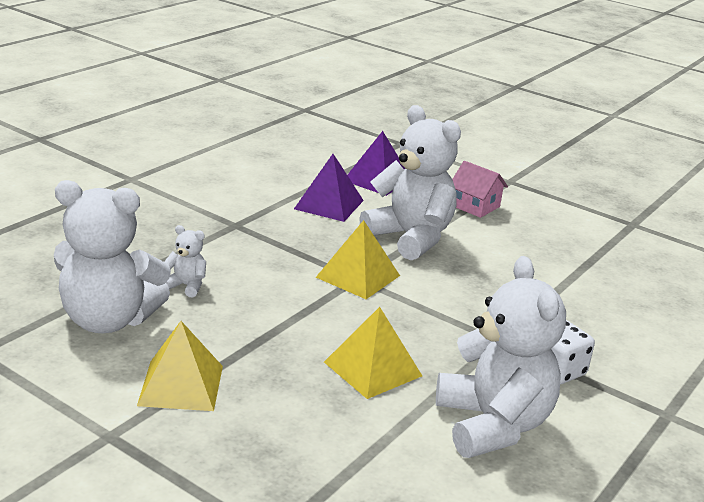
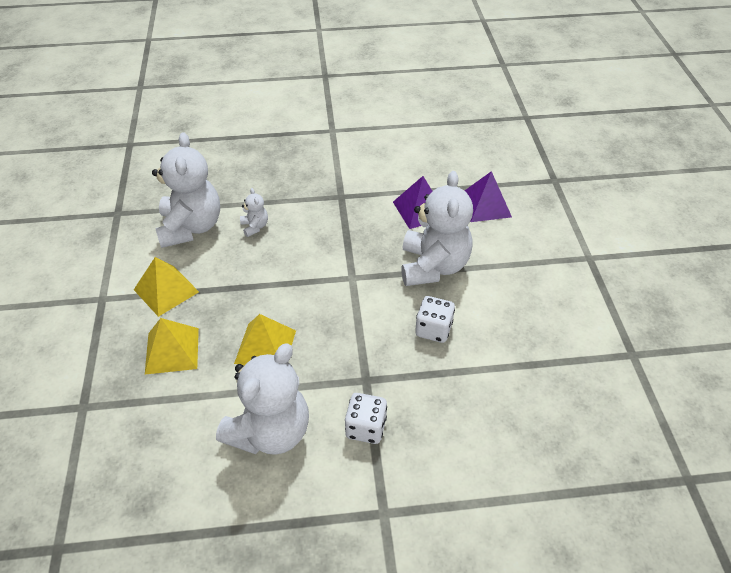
camera: 50 degrees right, 20 degrees up
(109, 320) = (191, 227): white teddy bear -> white teddy bear turned 150 degrees counterclockwise
(358, 276) = (354, 276): yellow pyramid -> yellow pyramid (172, 350)
(475, 206) = (523, 265): pink house -> none
(487, 278) = (433, 329): none -> white dice

